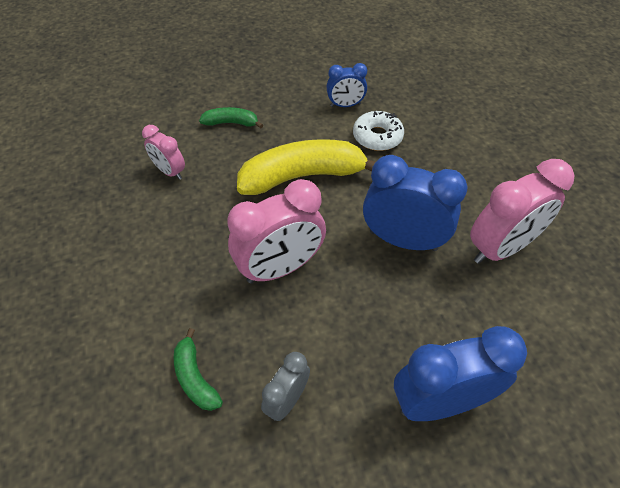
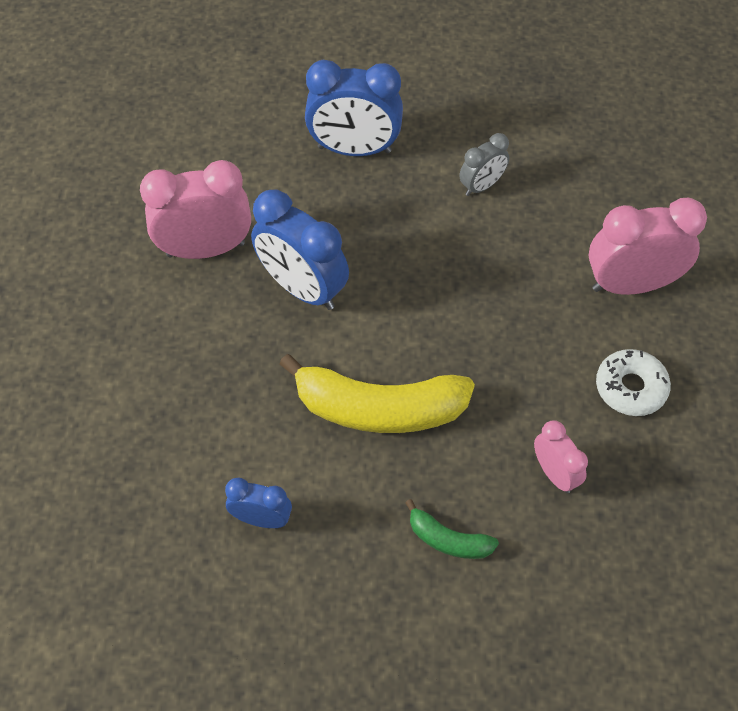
camera: 160 degrees left, 5 degrees up
(195, 377) = (558, 225): green banana -> none
(280, 268) = (449, 299): pink clock -> pink clock (630, 284)
(377, 137) = (248, 441): white donut -> white donut (630, 388)

